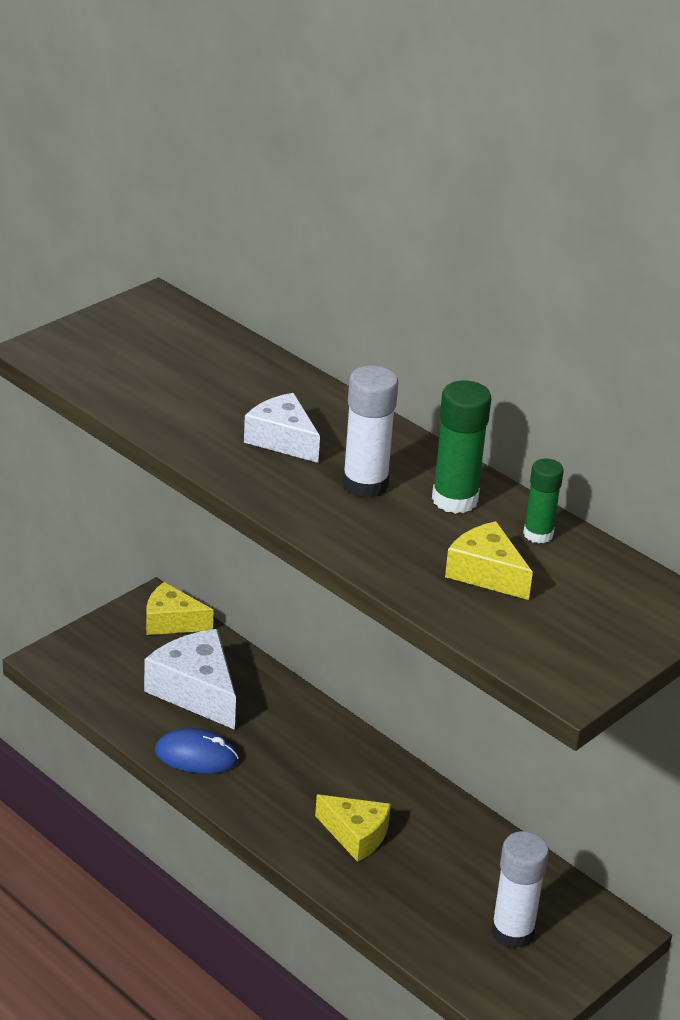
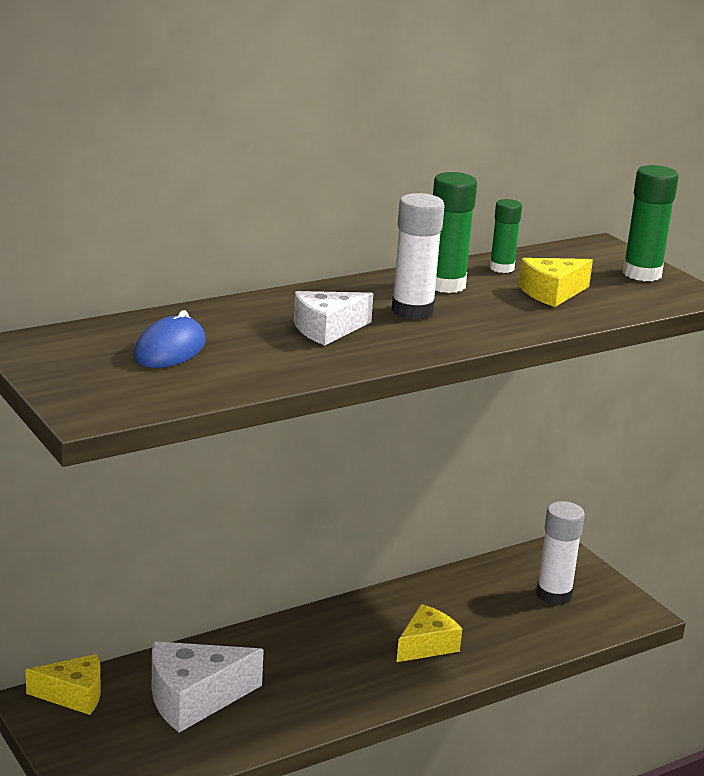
camera: 75 degrees left, 10 degrees down
(172, 622) = (74, 695): yellow cheese -> yellow cheese turned 120 degrees counterclockwise
(196, 756) = (291, 715): blue mouse -> blue mouse (170, 349)
(605, 641) = (642, 274): none -> green glue stick

